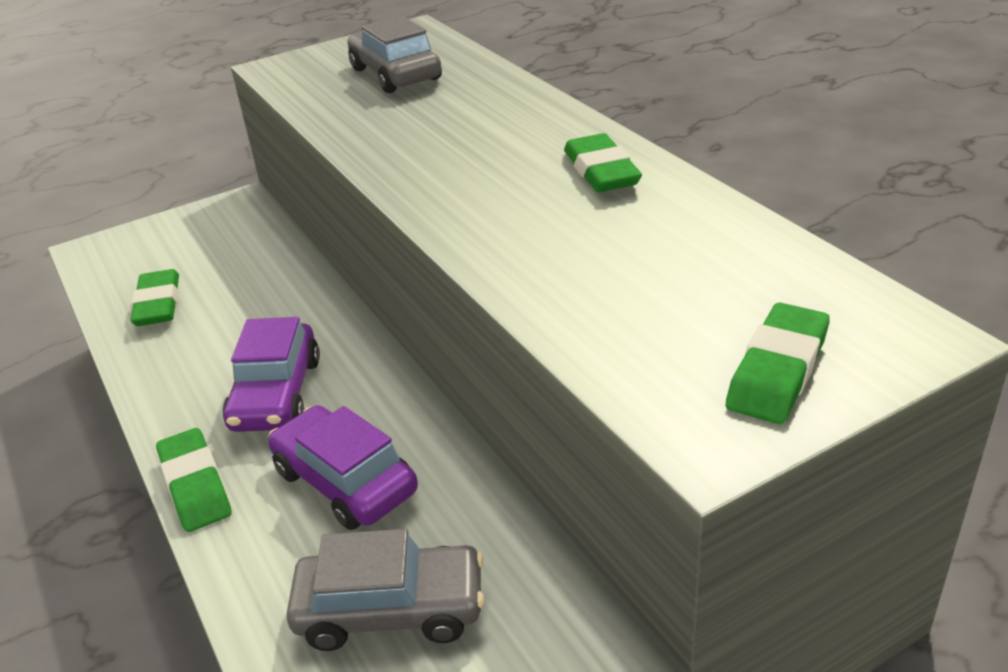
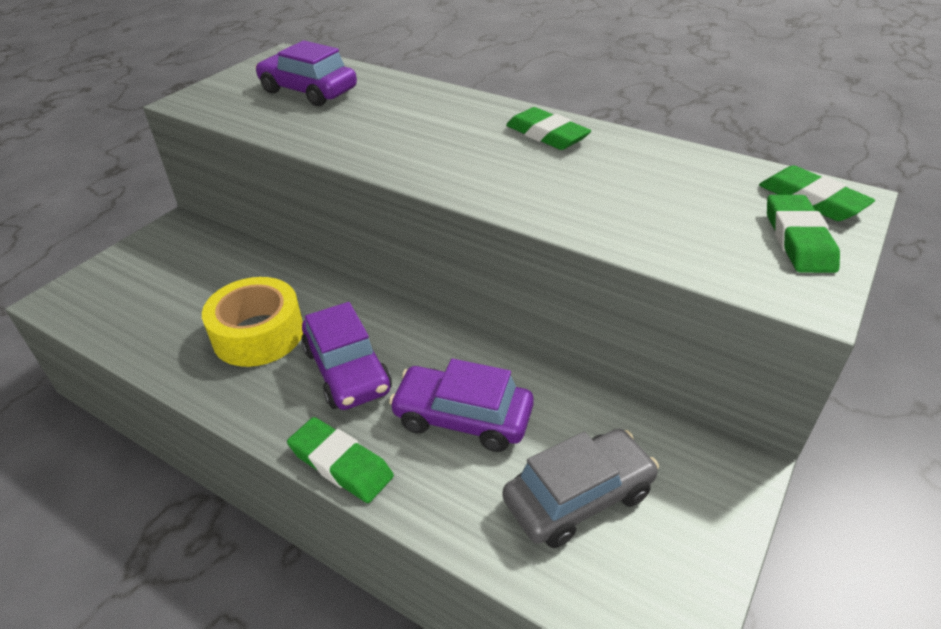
camera: 30 degrees left, 5 degrees up
(158, 304) = (171, 328): green eraser -> green eraser (811, 200)
(226, 332) = (258, 334): none -> yellow tape
(395, 74) = (308, 91): grey car -> purple car

